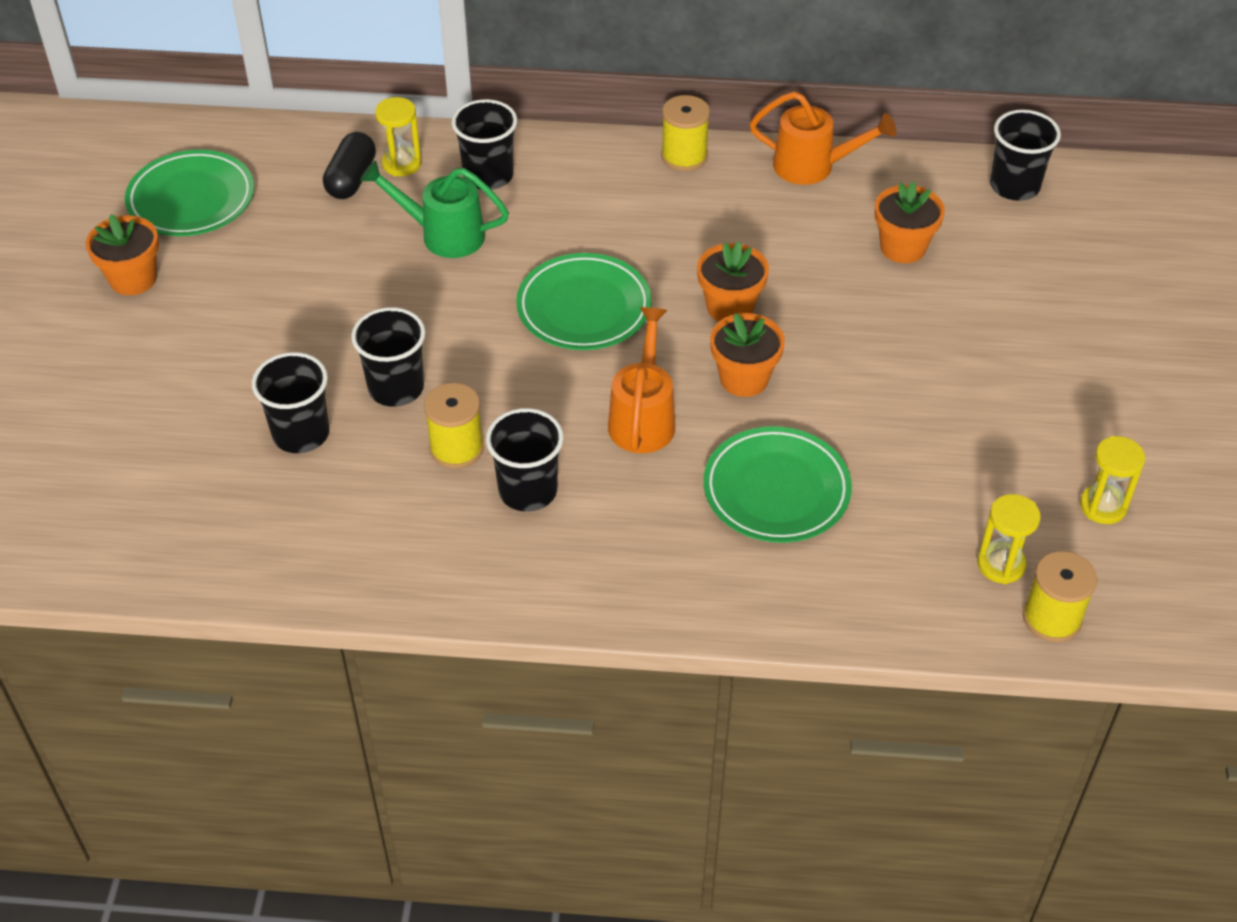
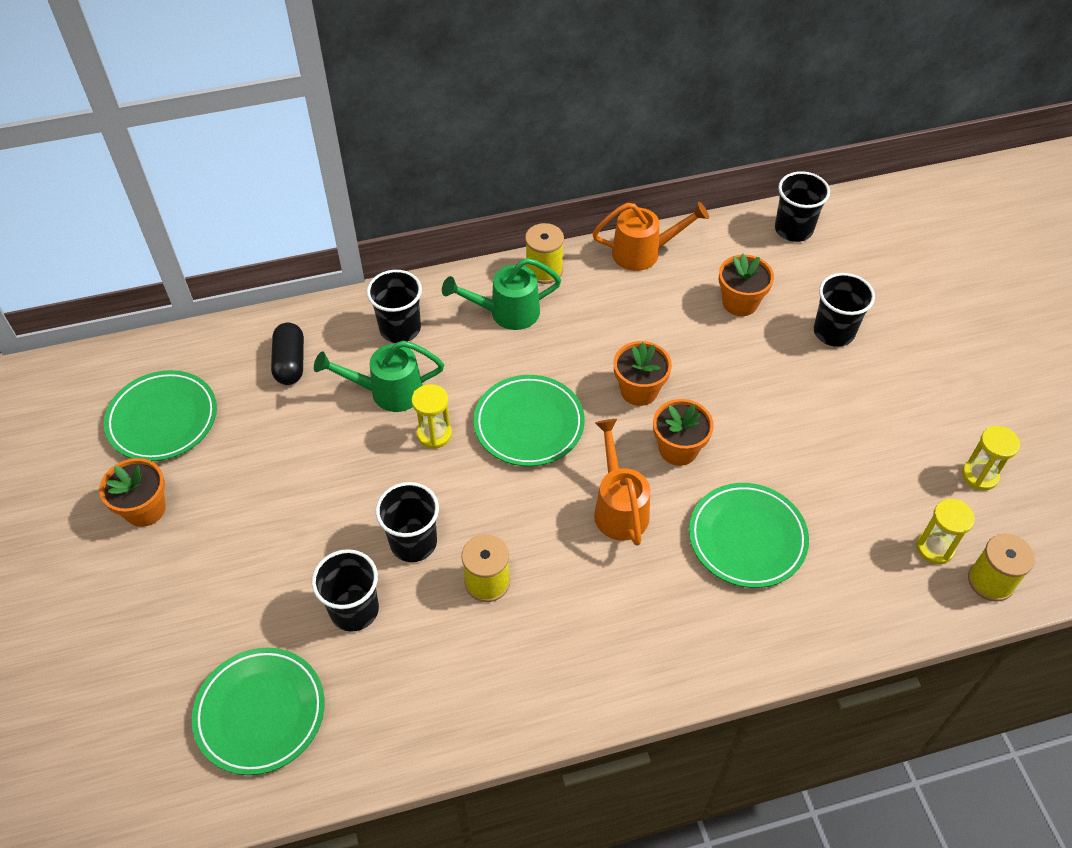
camera: 20 degrees left, 5 degrees up
(158, 500) = (260, 713): none -> green plate
(401, 164) = (325, 337): yellow hourglass -> yellow hourglass (434, 434)
(528, 491) = (561, 601): black cup -> black cup (833, 332)
(618, 189) = (507, 312): none -> green watering can

